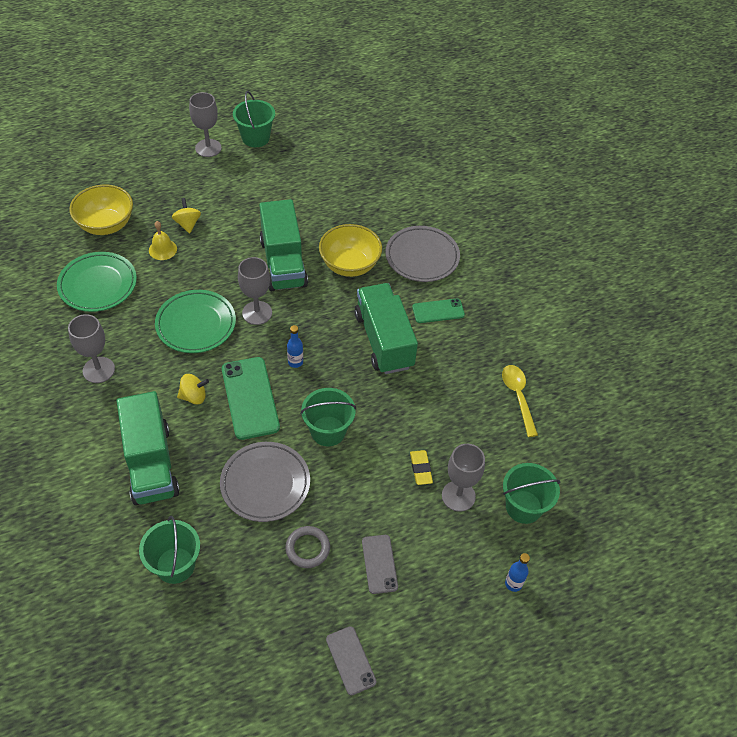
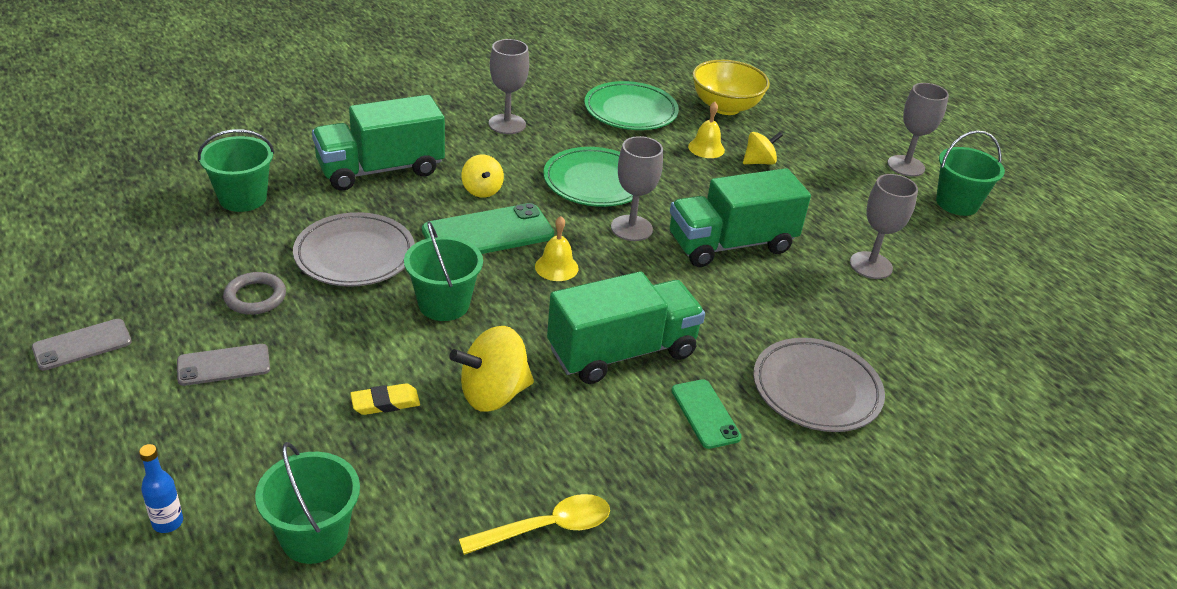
camera: 80 degrees right, 15 degrees down
(295, 362) = (556, 267): blue bottle -> yellow bell
(350, 265) = (758, 308): yellow bowl -> none
(416, 411) = (493, 394): none -> yellow spinning top
(458, 496) = (336, 449): grey goblet -> grey goblet (871, 265)

